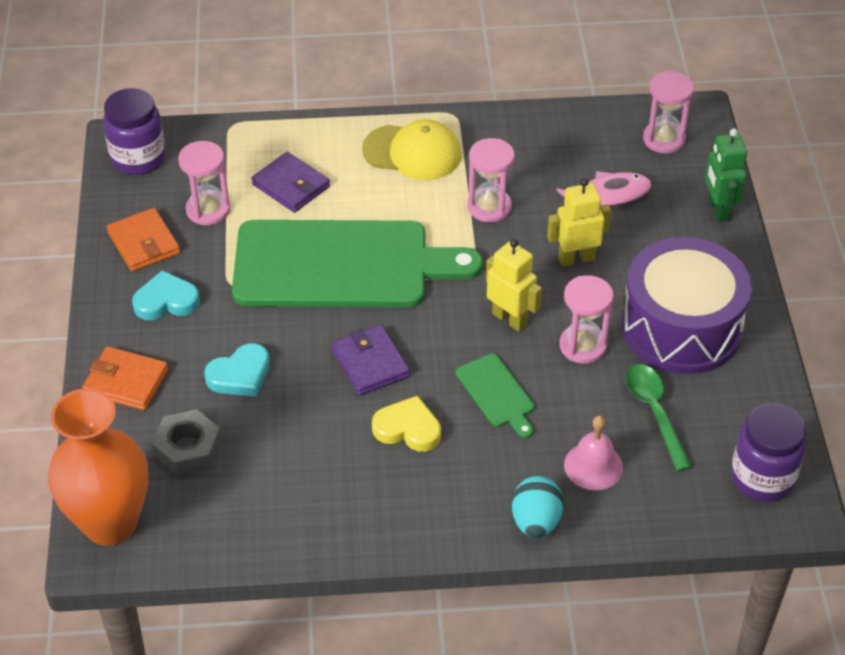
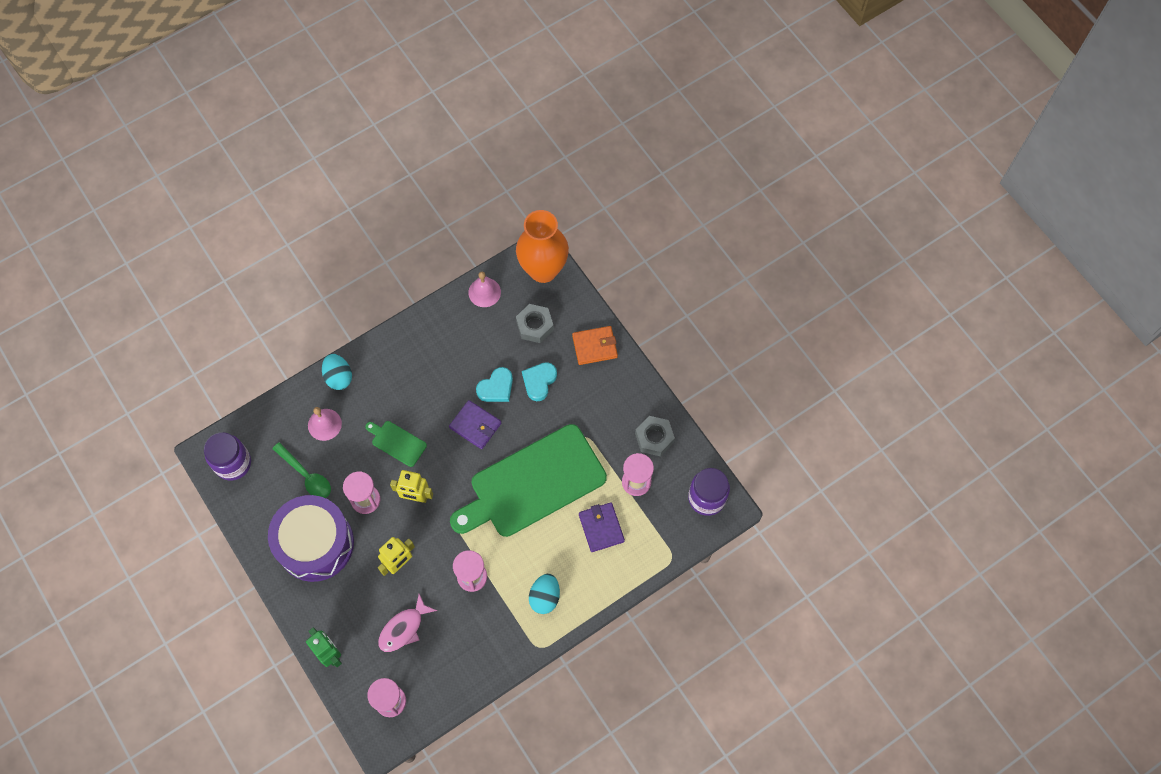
camera: 150 degrees right, 20 degrees up
(144, 243) = (654, 438): orange wallet -> grey nut
(166, 301) = (612, 406): turquoise heart -> turquoise heart (496, 387)
(226, 535) = (484, 292): none -> pink bell
(291, 185) = (601, 528): purple wallet -> purple wallet turned 60 degrees clockwise
(408, 429) = (432, 396): yellow heart -> none
(412, 152) = (545, 597): yellow cap -> turquoise egg

